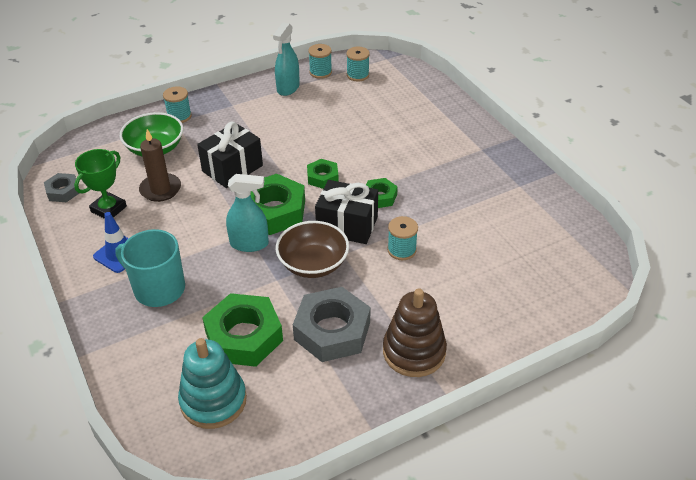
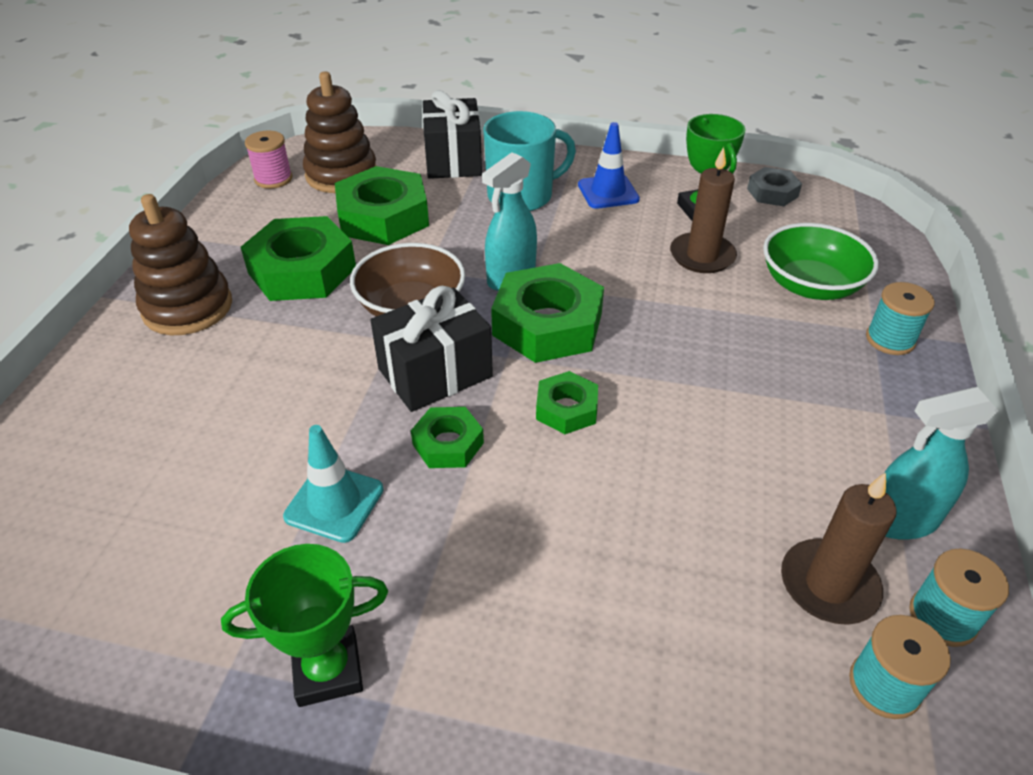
camera: 130 degrees right, 0 degrees up
(213, 401) = (341, 175): turquoise stacking toy -> brown stacking toy
(232, 168) = (687, 331): black gift -> black gift (453, 160)
(255, 437) = (273, 179): none -> pink spool
(288, 88) = (901, 520): turquoise spray bottle -> turquoise spray bottle turned 75 degrees counterclockwise
(332, 331) = (302, 270): grey nut -> green nut
(334, 93) = (828, 585): none -> brown candle
(401, 250) = (322, 395): turquoise spool -> none
(442, 206) = (334, 503): none -> turquoise traffic cone
(491, 166) = (328, 670): none -> green trophy

